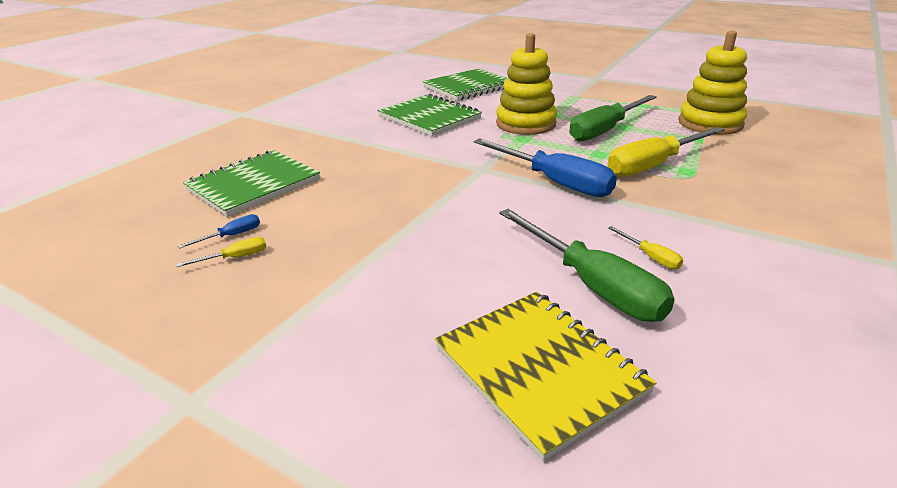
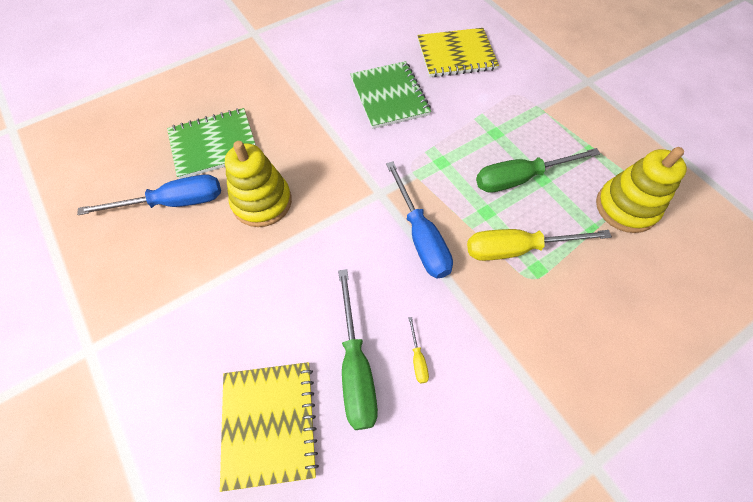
camera: 25 degrees right, 30 degrees up
(232, 236) = (173, 203): blue screwdriver -> blue screwdriver, size x2.39
(235, 258) = (165, 229): yellow screwdriver -> none
(468, 87) = (456, 55): green notebook -> yellow notebook
(526, 124) = (461, 139): yellow stacking toy -> yellow stacking toy (262, 202)

